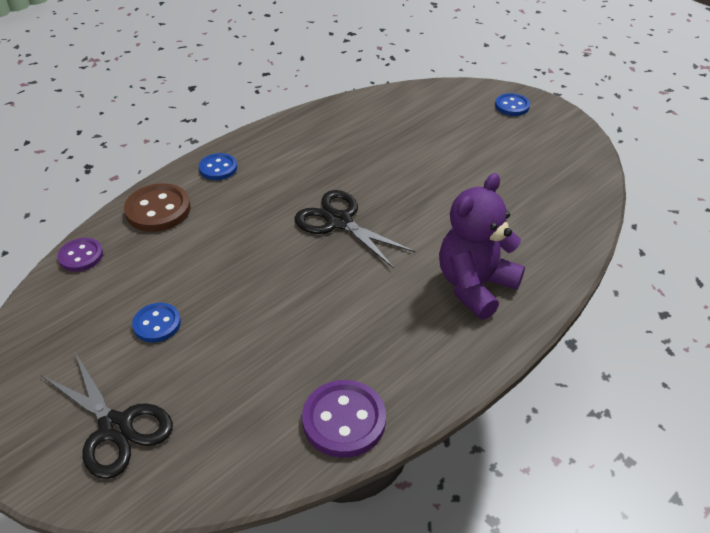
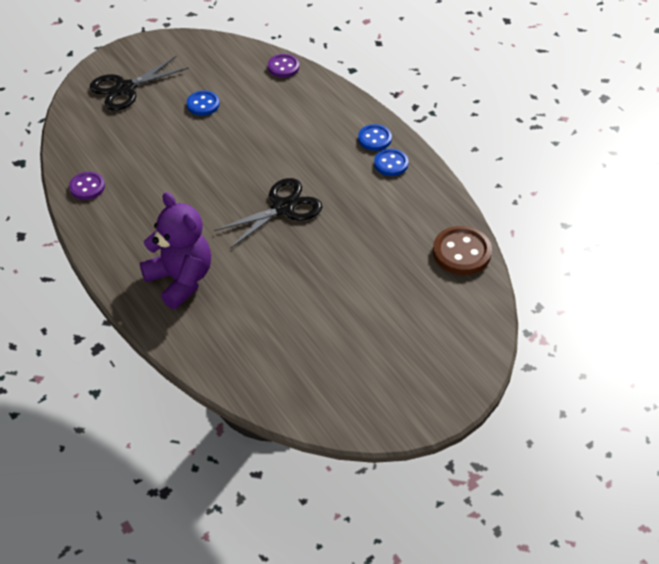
camera: 100 degrees right, 5 degrees up
(158, 210) = (326, 104): brown button -> brown button (461, 252)
(344, 420) = (87, 187): purple button -> purple button, size x0.63
(512, 106) = (443, 377): blue button -> blue button (391, 164)

